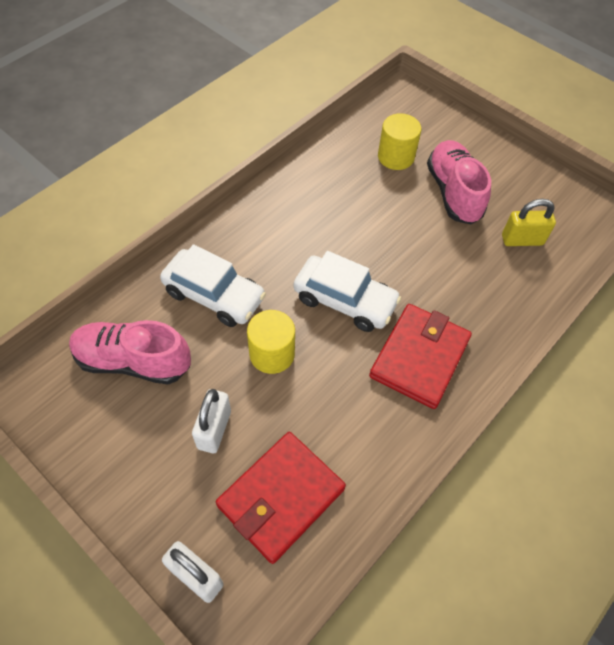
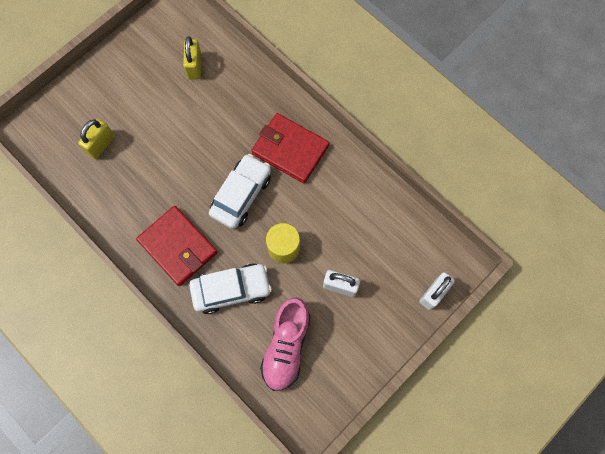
camera: 85 degrees left, 15 degrees up
(214, 295) = (231, 290): white car -> white car turned 45 degrees clockwise
(281, 497) = (386, 243): red wallet -> red wallet (178, 246)
(396, 157) = (101, 145): yellow cylinder -> yellow padlock
(453, 192) = (144, 106): pink shoe -> none

